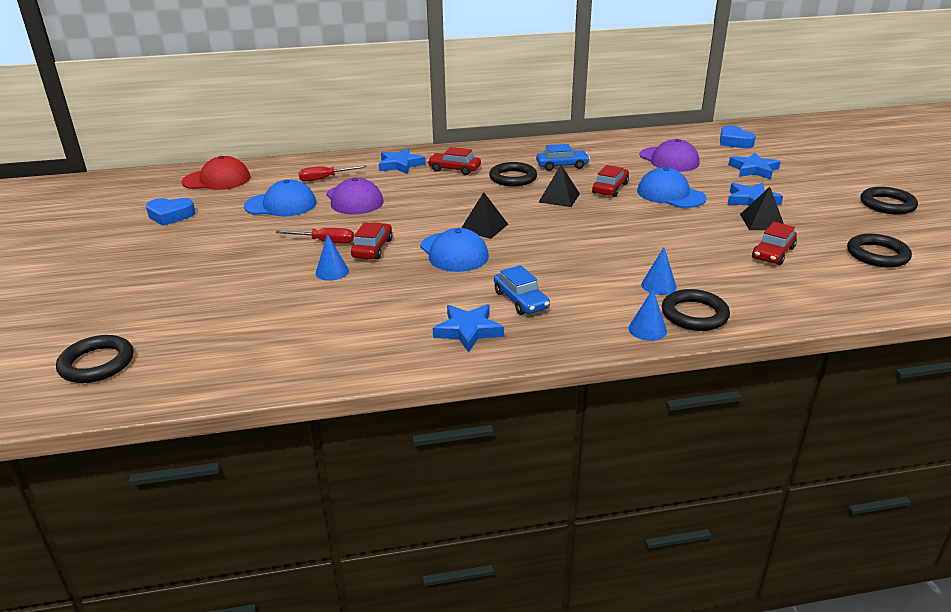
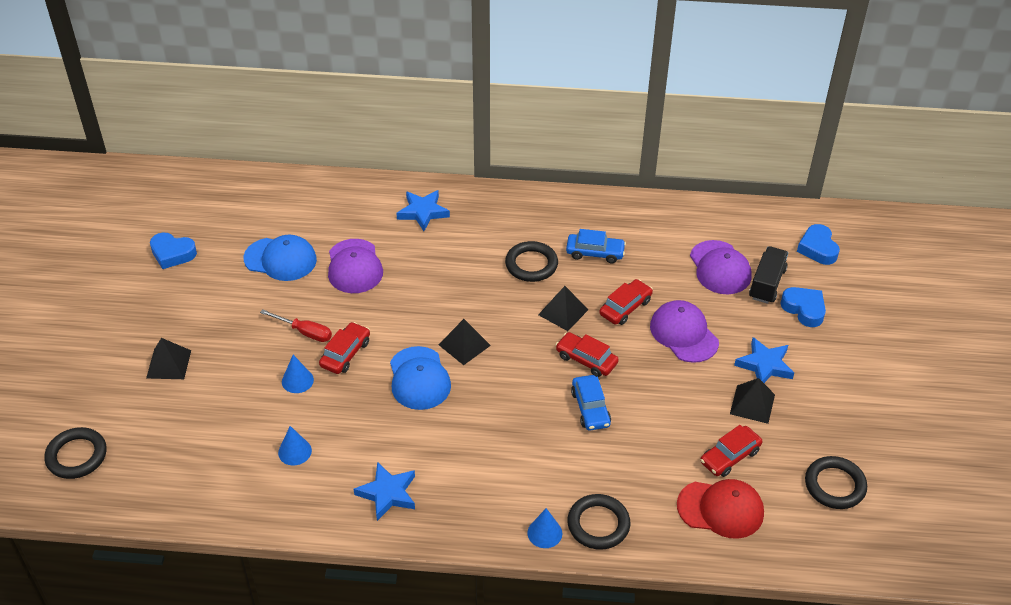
camera: 15 degrees right, 15 degrees up
(188, 282) = (168, 364): none -> black pyramid
(217, 180) = (229, 199): red cap -> red cap (720, 509)
(325, 178) = (337, 221): red screwdriver -> none
(454, 169) = (476, 233): red car -> red car (586, 359)
(521, 300) = (451, 464): blue car -> blue car (590, 408)
(658, 285) = (588, 476): blue cone -> blue cone (295, 451)
(670, 194) = (684, 334): blue cap -> purple cap
(713, 162) = (767, 284): none -> black truck
(753, 170) = (804, 309): blue star -> blue heart
(887, 204) = (909, 407): black ring -> none

